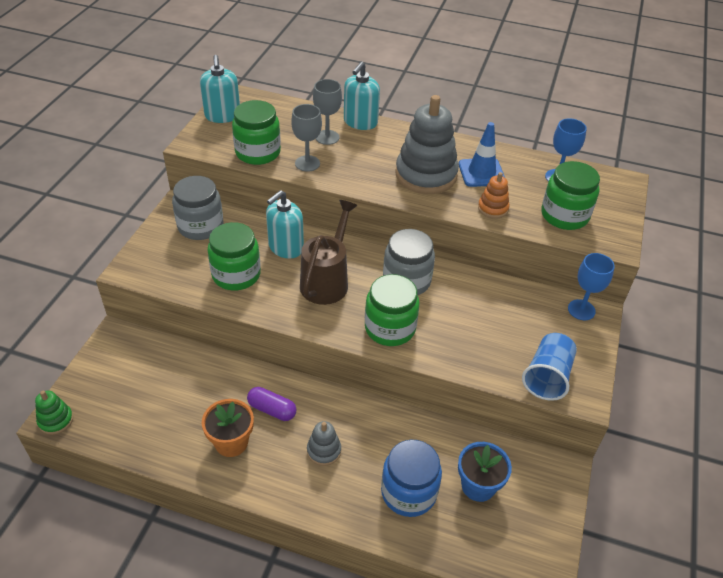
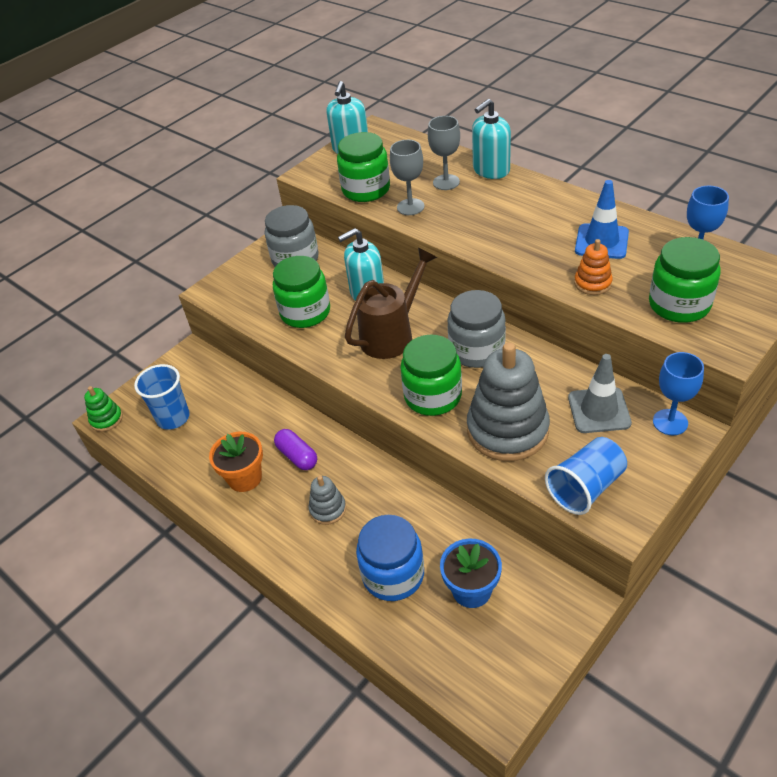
camera: 30 degrees right, 0 degrees up
(129, 402) = (173, 418): none -> blue cup
(426, 175) = (534, 235): grey stacking toy -> grey stacking toy (507, 430)
(526, 312) = (599, 410): none -> grey traffic cone

